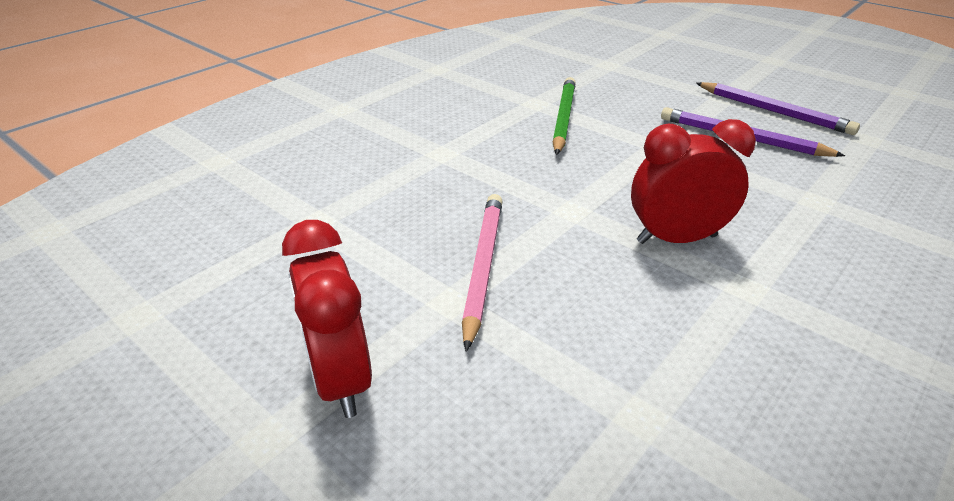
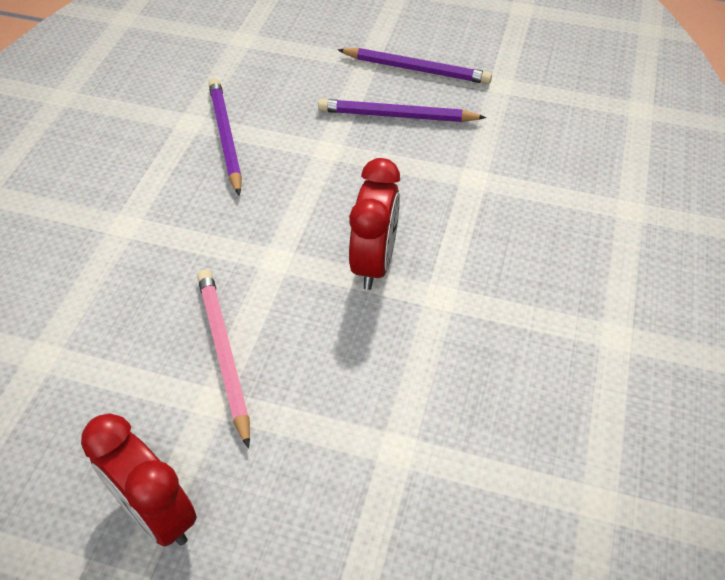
camera: 25 degrees left, 15 degrees up
(563, 118) = (225, 137): green pencil -> purple pencil
(676, 239) = (374, 263): red clock -> red clock turned 135 degrees clockwise

